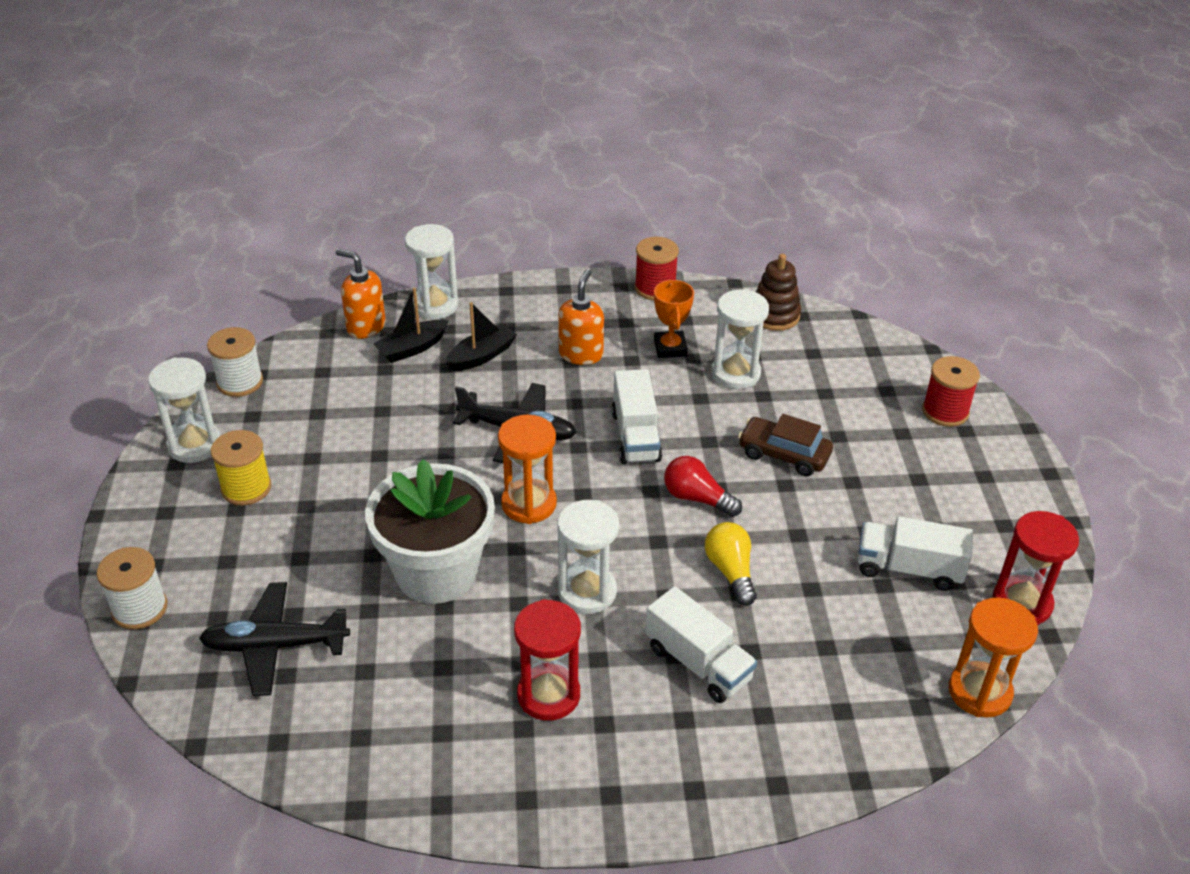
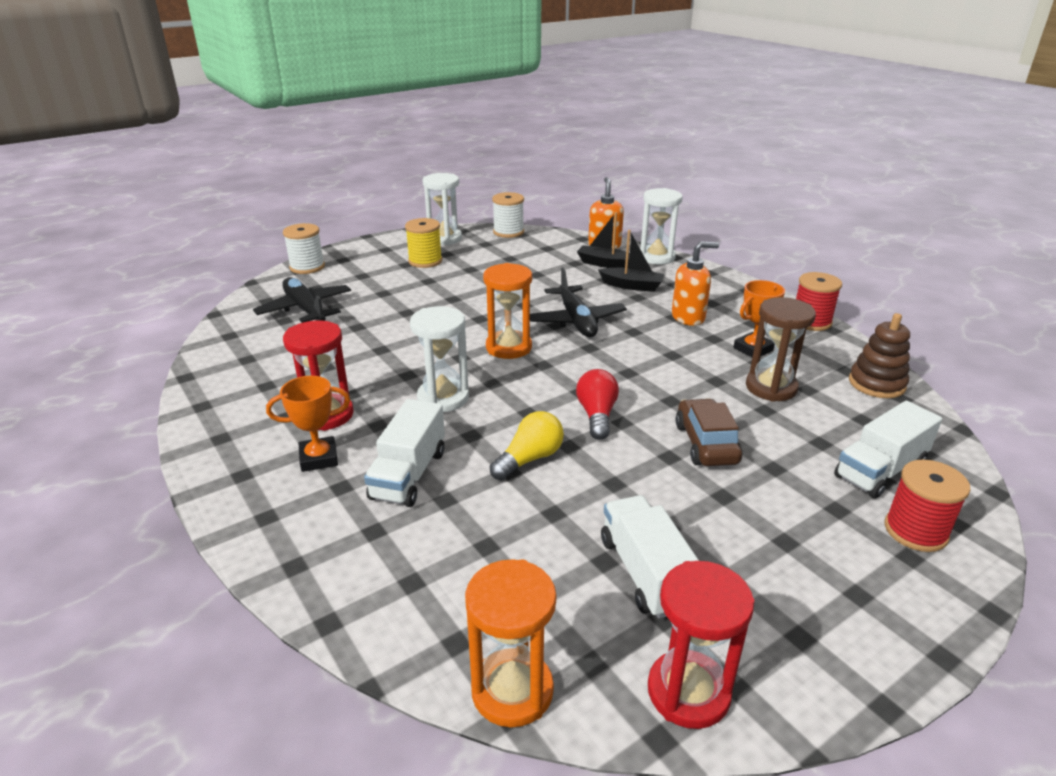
camera: 60 degrees right, 10 degrees down
(436, 572) = (410, 336): white flower pot -> none
(625, 723) = (319, 458): none -> orange trophy
(635, 436) = (632, 366): white truck -> white truck (880, 470)
(735, 373) = (771, 387): white hourglass -> brown hourglass

